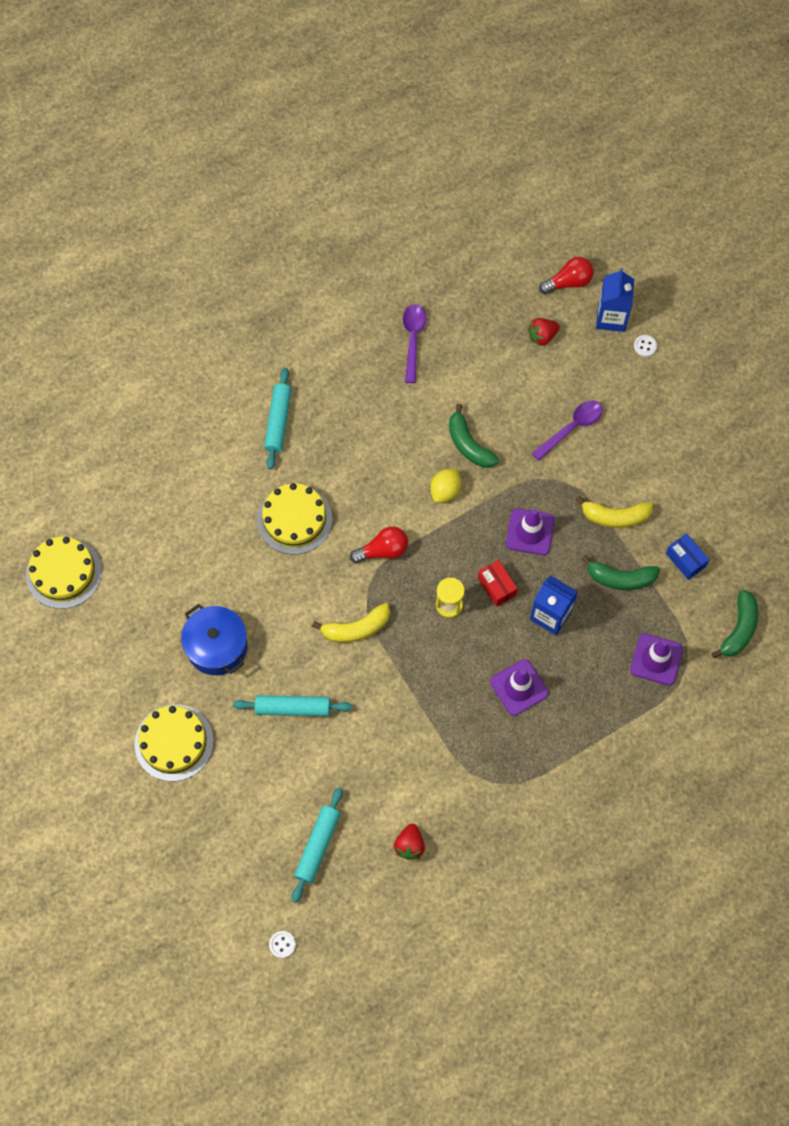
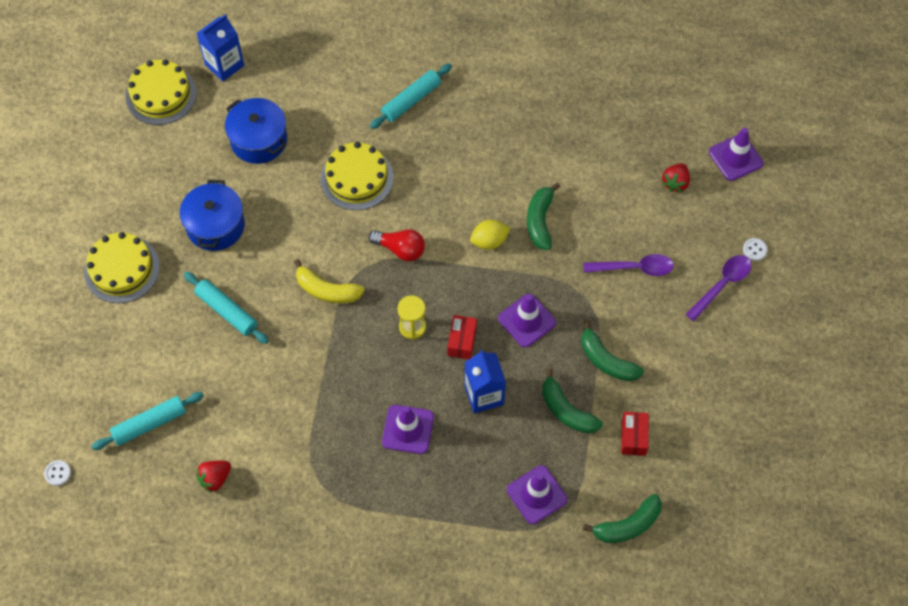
camera: 40 degrees right, 5 degrees down
(184, 548) = (259, 140): none -> blue pot
(413, 339) = (569, 113): purple spoon -> purple spoon (722, 285)
(542, 336) = (675, 183): red strawberry -> red strawberry turned 75 degrees counterclockwise
(568, 282) = (735, 158): red light bulb -> purple traffic cone
(611, 317) = (746, 208): blue carton -> blue carton (224, 65)
(615, 517) = (606, 360): yellow banana -> green banana
(685, 560) = (633, 437): blue box -> red box

